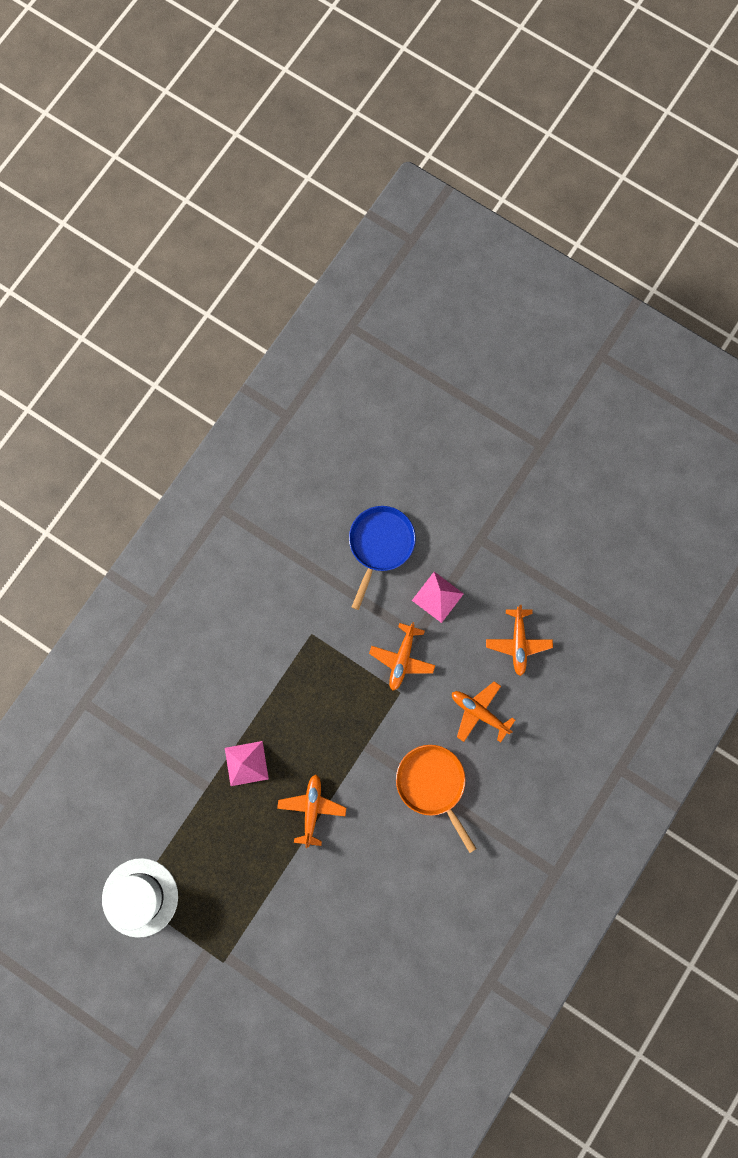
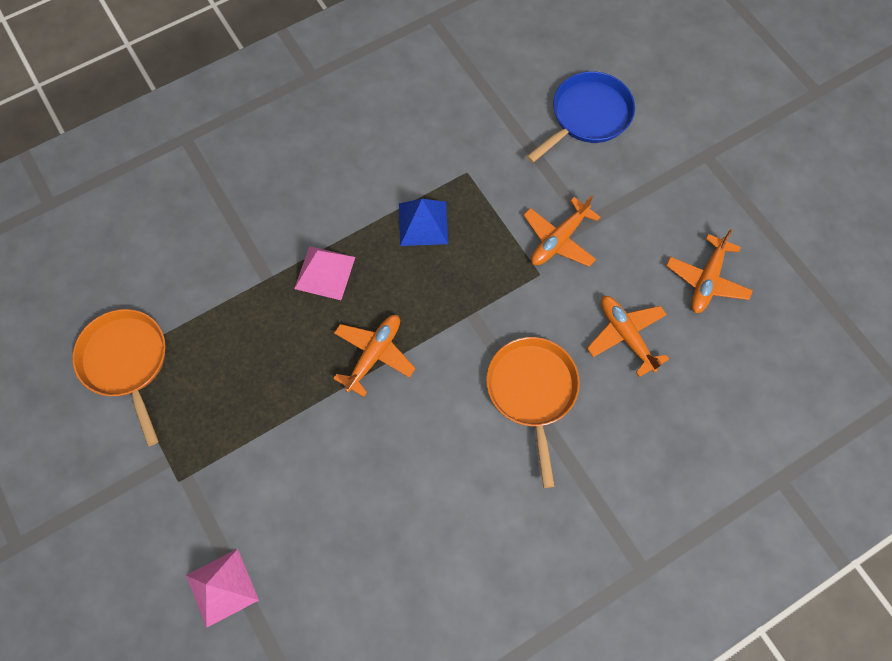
camera: 25 degrees right, 10 degrees down
(140, 897) = (126, 362): white hat -> orange pan
(299, 691) = (423, 223): none -> blue pyramid
(437, 597) = (630, 193): pink pyramid -> pink pyramid (222, 587)

